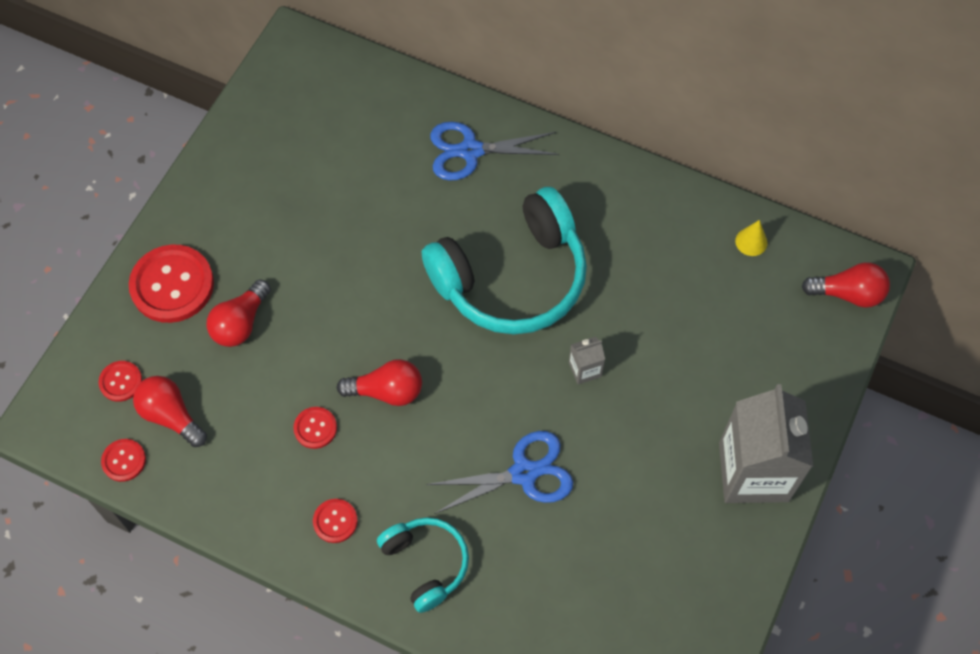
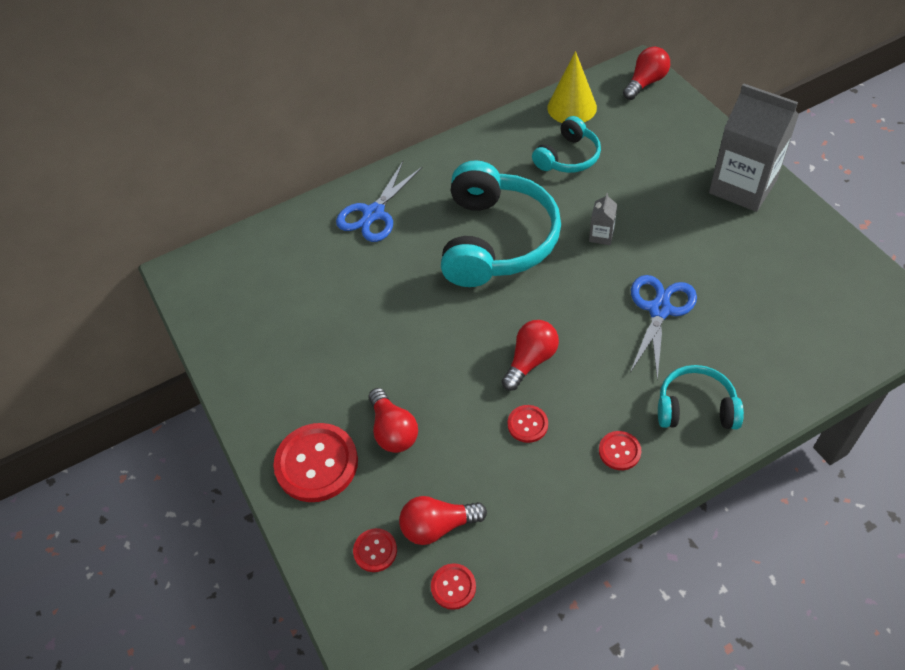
camera: 50 degrees left, 10 degrees down
(673, 279) = (568, 157): none -> turquoise headphones
(751, 241) = (572, 107): yellow cone -> yellow cone, size x1.97

